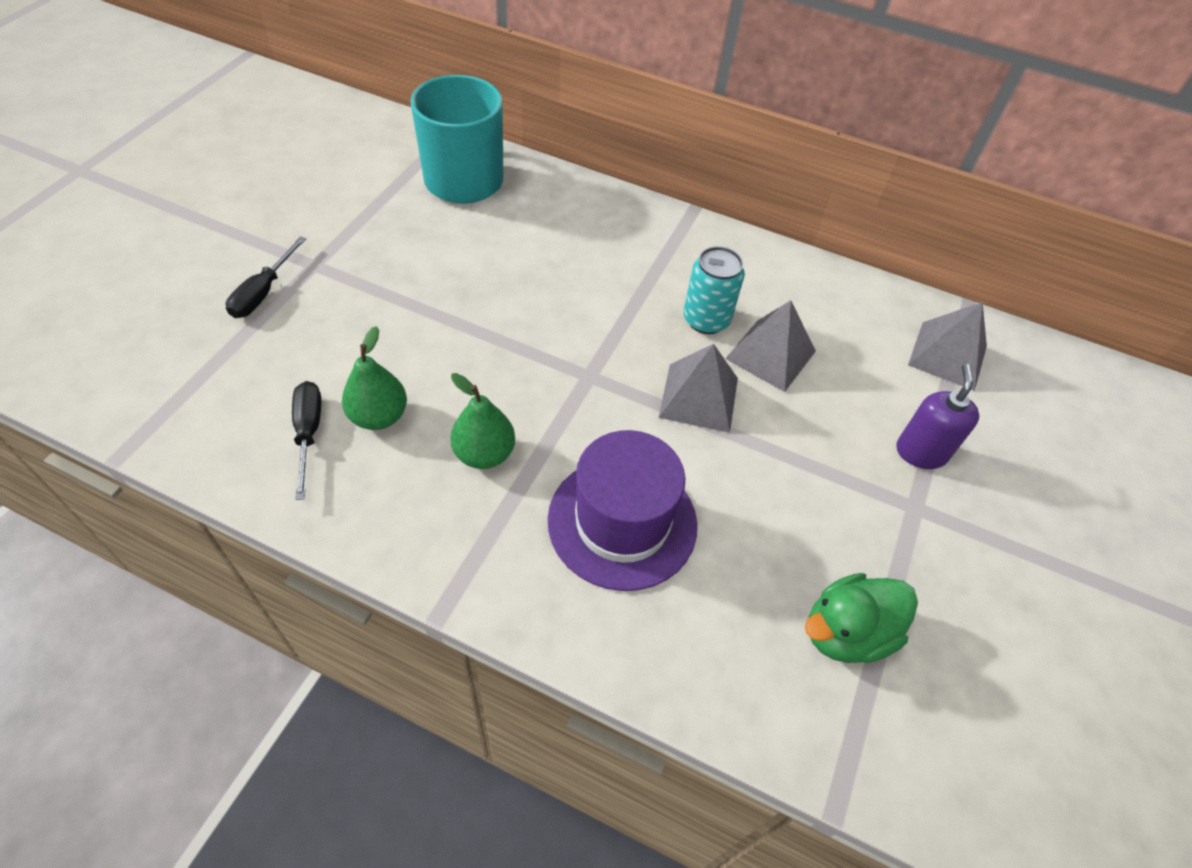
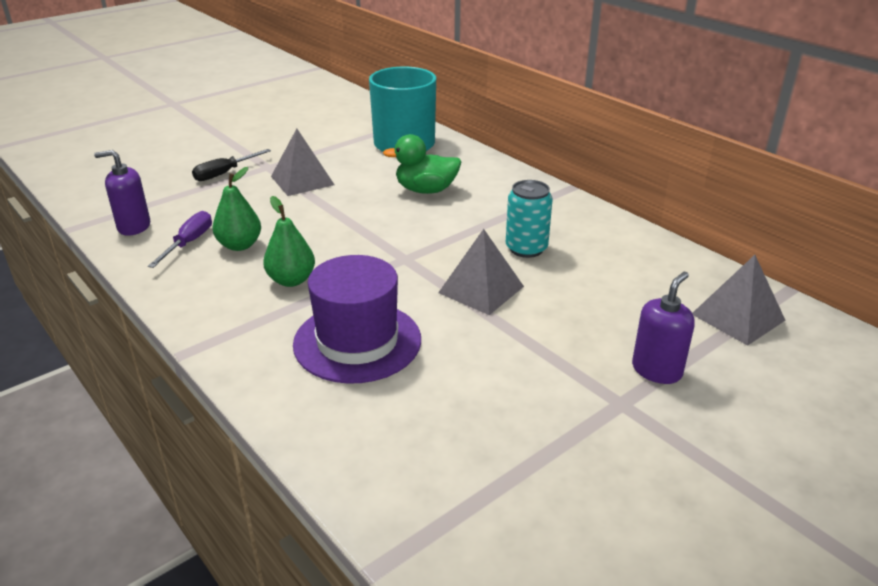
camera: 30 degrees right, 20 degrees down
(208, 428) = (134, 227): none -> purple soap dispenser
(308, 433) = (189, 243): black screwdriver -> purple screwdriver
(770, 354) = (565, 279): grey pyramid -> grey pyramid (302, 180)
(846, 633) = (485, 461): green duck -> green duck (426, 190)

